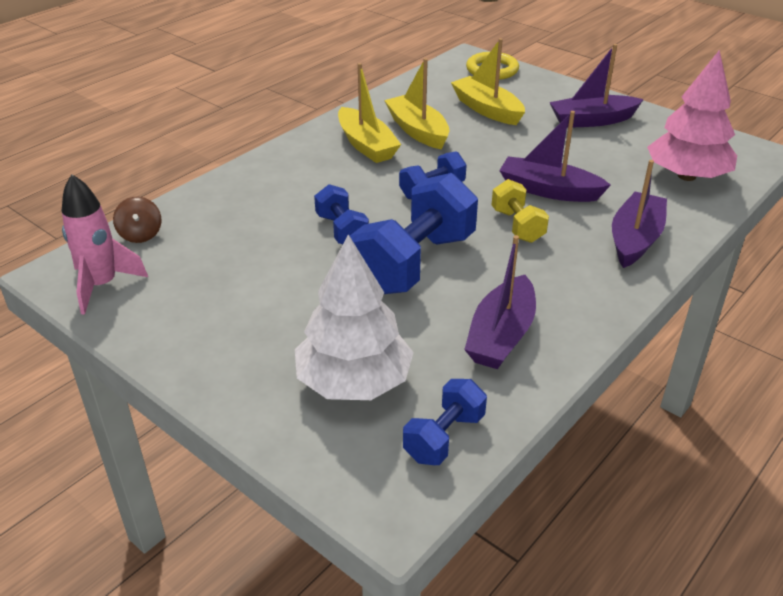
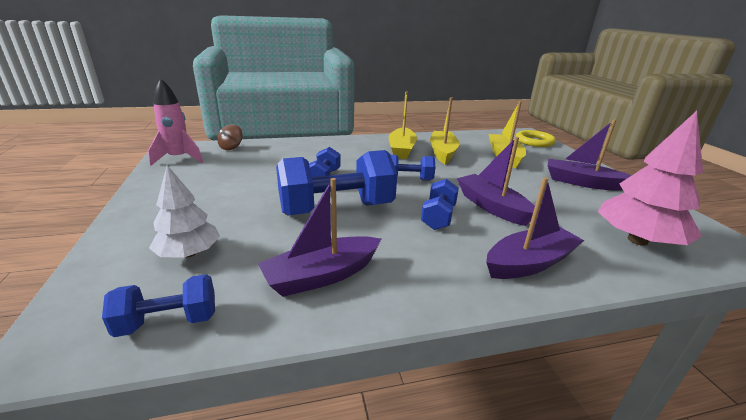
camera: 35 degrees right, 10 degrees down
(353, 382) = (189, 253): white tree -> white tree, size x0.65
(517, 225) = (438, 217): yellow dumbbell -> blue dumbbell

